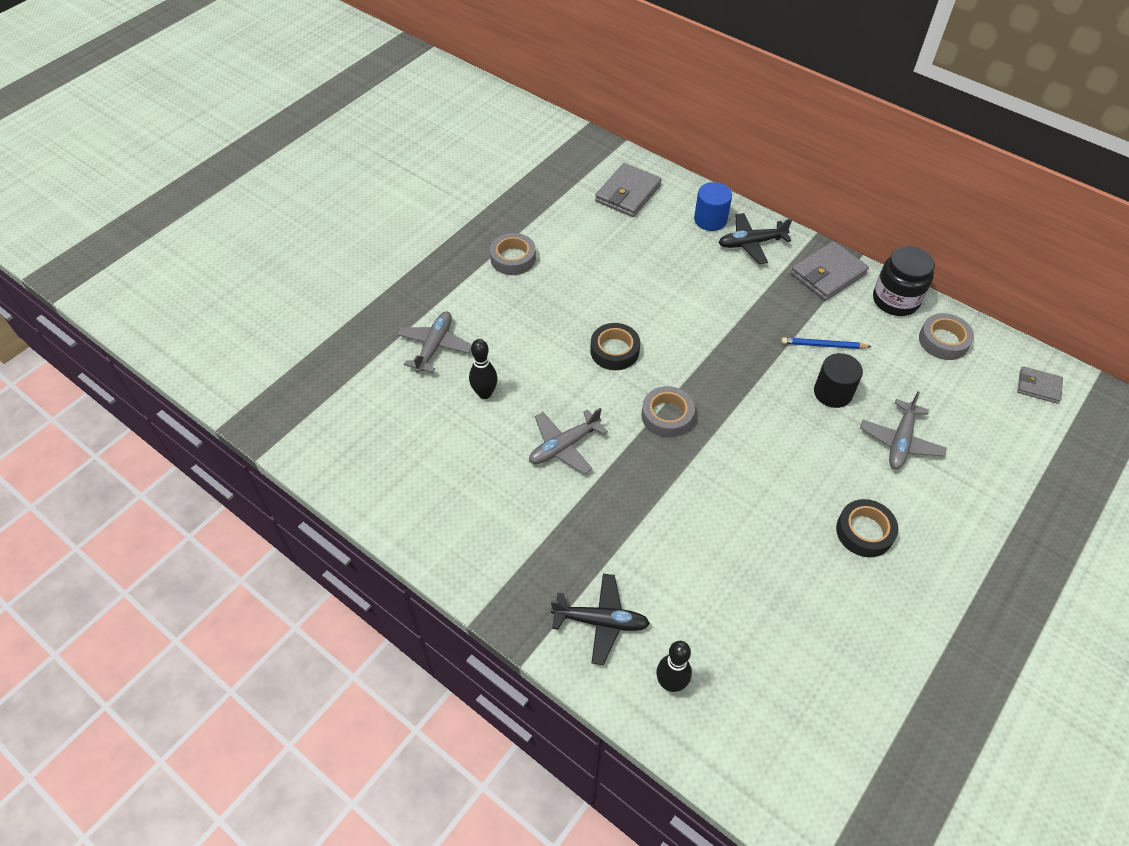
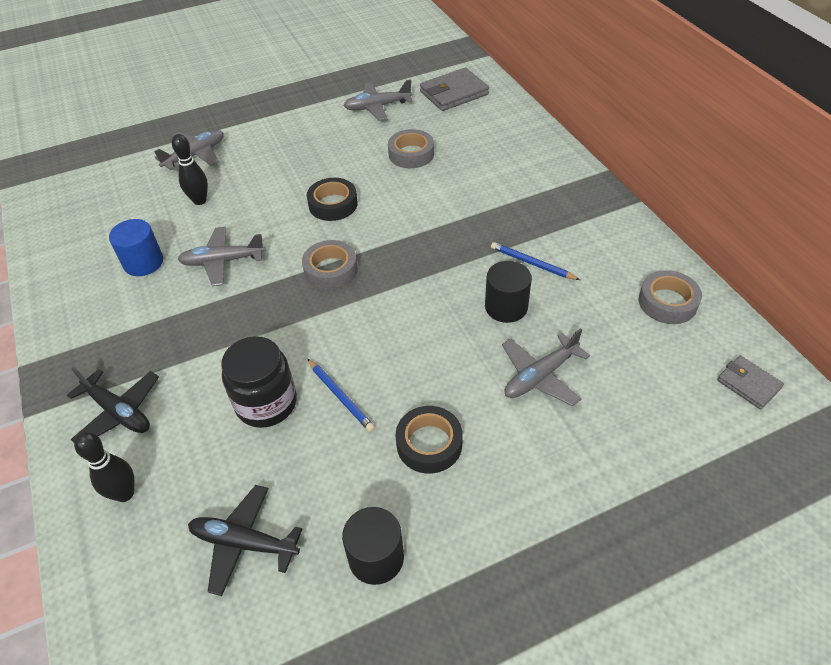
camera: 30 degrees right, 5 degrees down
(513, 258) = (314, 113): grey tape -> grey tape (411, 154)
(569, 232) = (377, 107): none -> grey plane
(710, 219) = (511, 131): blue cylinder -> blue cylinder (143, 262)
(751, 243) = (533, 160): black plane -> black plane (244, 543)
(769, 524) = (340, 396): none -> blue pencil
(828, 274) = (589, 206): grey wallet -> none
(895, 300) = (643, 249): black jar -> black jar (266, 403)
(896, 634) = (376, 557): none -> black cylinder

